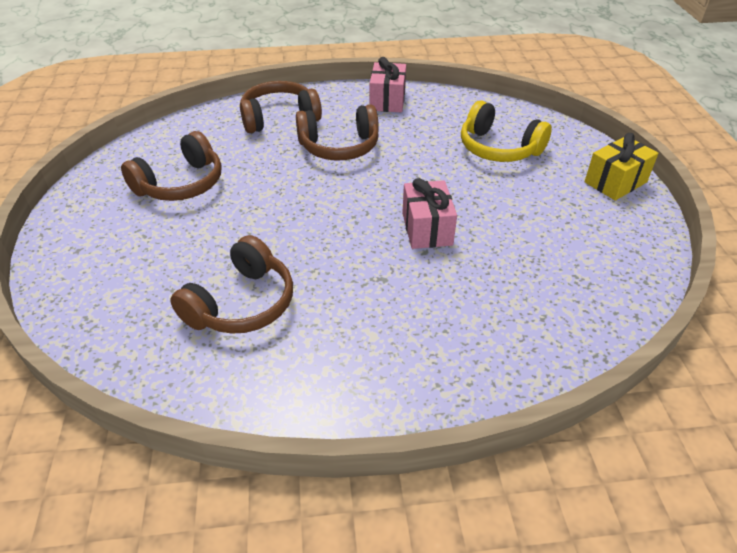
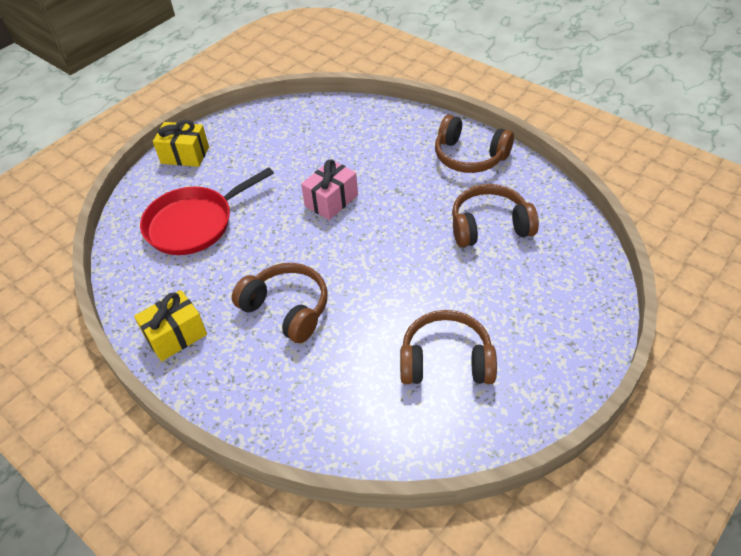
camera: 130 degrees left, 5 degrees up
(279, 118) = (286, 388): brown headphones -> brown headphones (469, 156)
(387, 100) = (176, 335): pink gift -> yellow gift
(498, 148) = (194, 224): yellow headphones -> red pan

